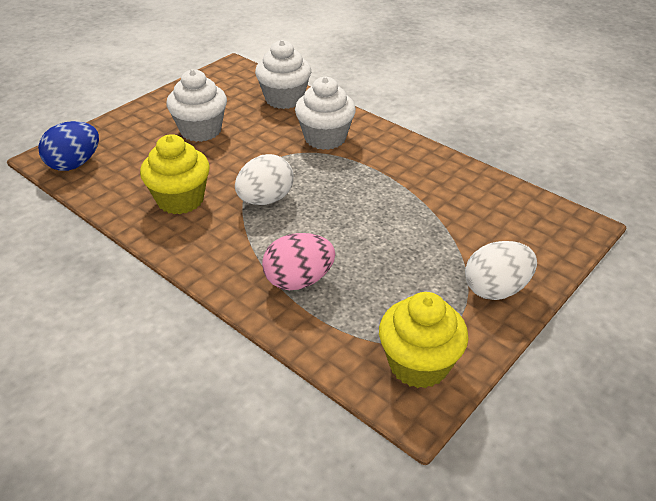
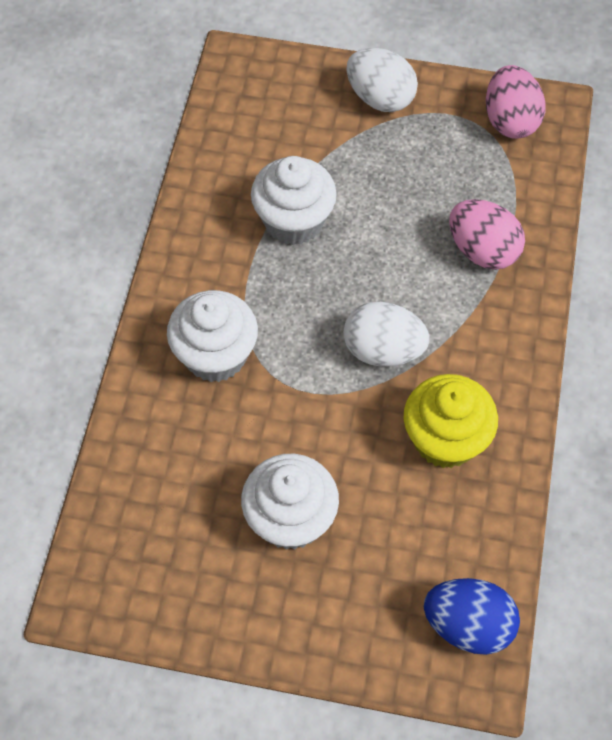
camera: 120 degrees left, 20 degrees up
(284, 99) = (142, 460): white cupcake -> white cupcake (294, 221)
(418, 364) = (510, 121): yellow cupcake -> pink egg

